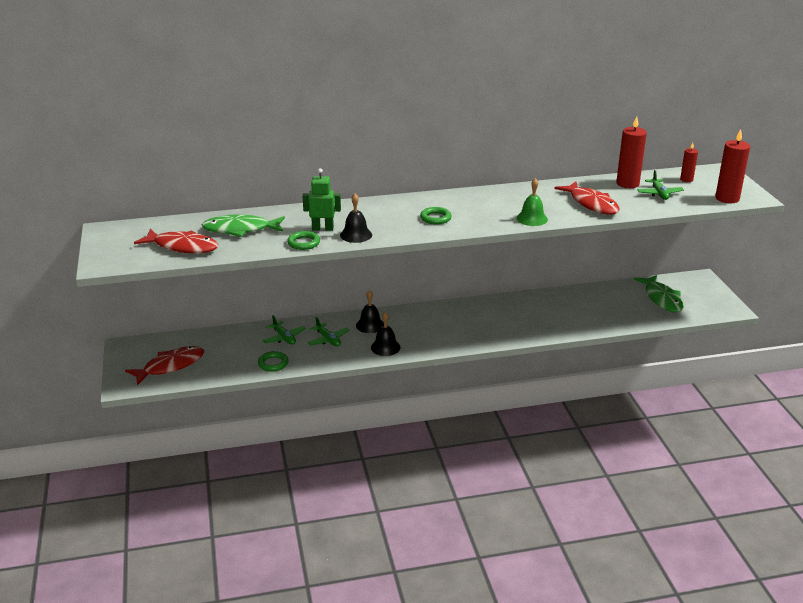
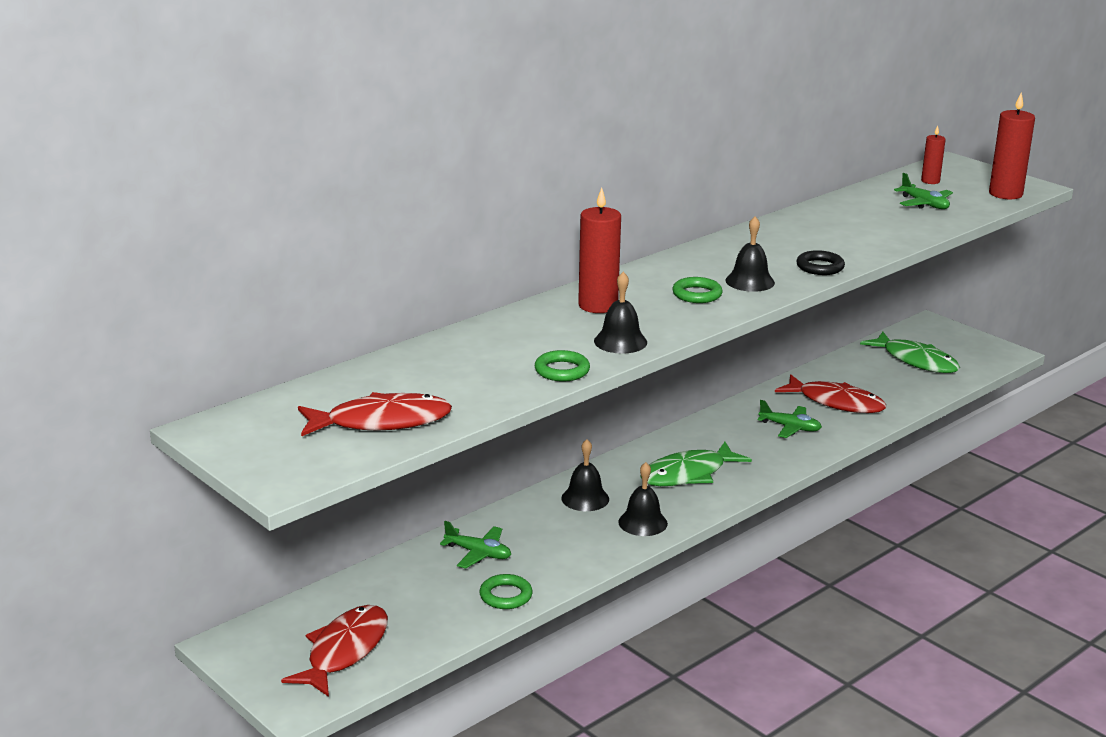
camera: 30 degrees left, 5 degrees down
(240, 230) = (437, 375): green fish -> green fish (688, 474)
(322, 228) = (560, 344): green robot -> none
(328, 340) = (548, 536): green plane -> green plane (790, 427)
(477, 217) = (750, 281): none -> black bell
(532, 218) = (820, 267): green bell -> black ring
(591, 204) = (865, 233): red fish -> red fish (836, 402)
(627, 184) = (871, 199): red candle -> red candle (598, 305)

